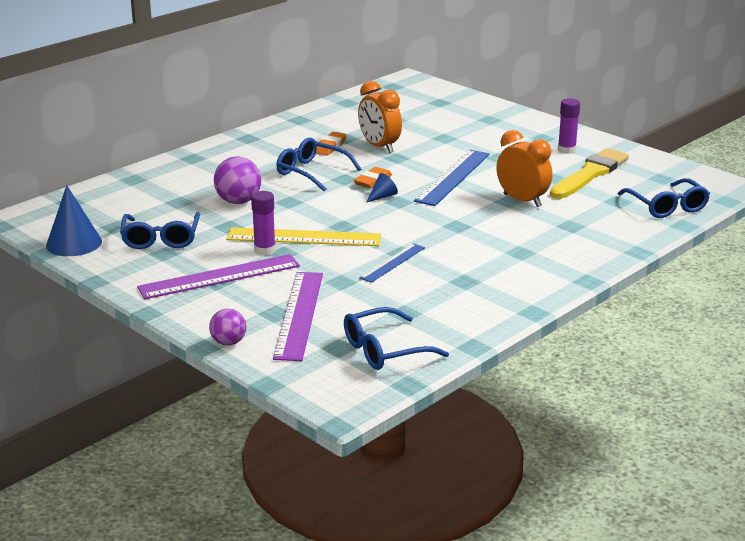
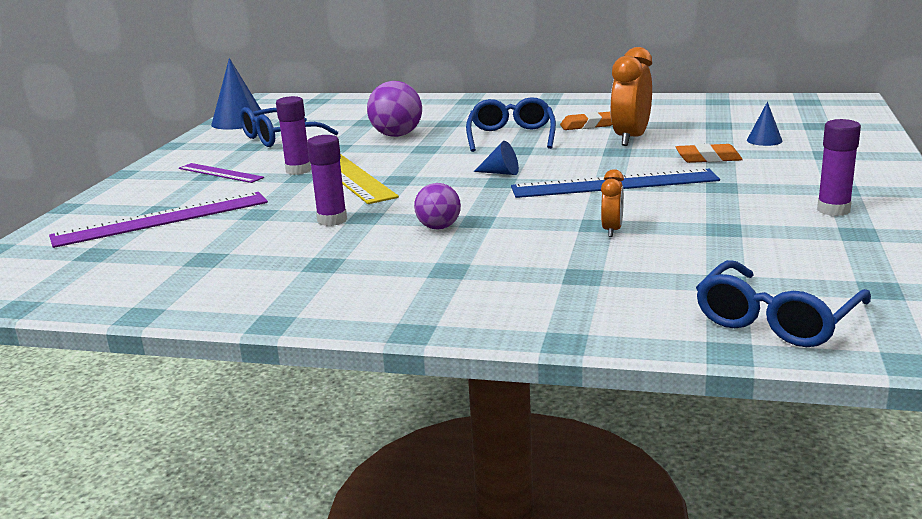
camera: 60 degrees right, 5 degrees down
(219, 277) = (220, 173): purple ruler -> purple ruler, size x0.57
(228, 342) = (79, 212): purple ball -> purple ball (439, 227)
(373, 181) = (534, 159): orange eraser -> orange eraser (708, 158)
(385, 350) = (101, 274): blue glasses -> none
(392, 262) = (332, 220): blue ruler -> purple glue stick
(443, 122) = (764, 140): none -> blue cone
(522, 201) = (612, 230): orange clock -> orange clock, size x0.52
(590, 174) = (783, 242): yellow brush -> none

